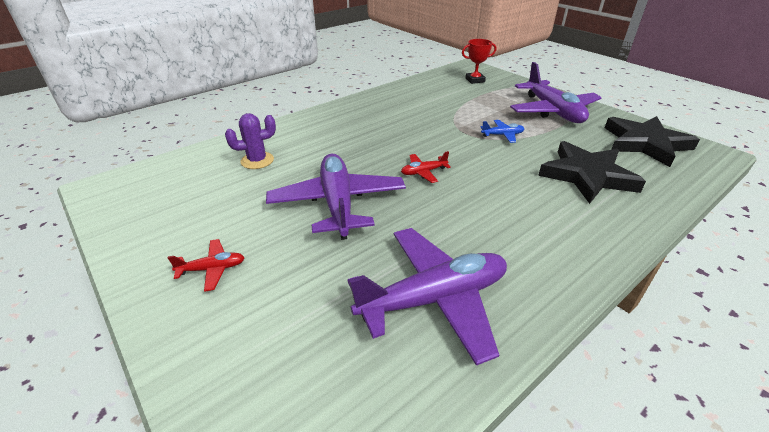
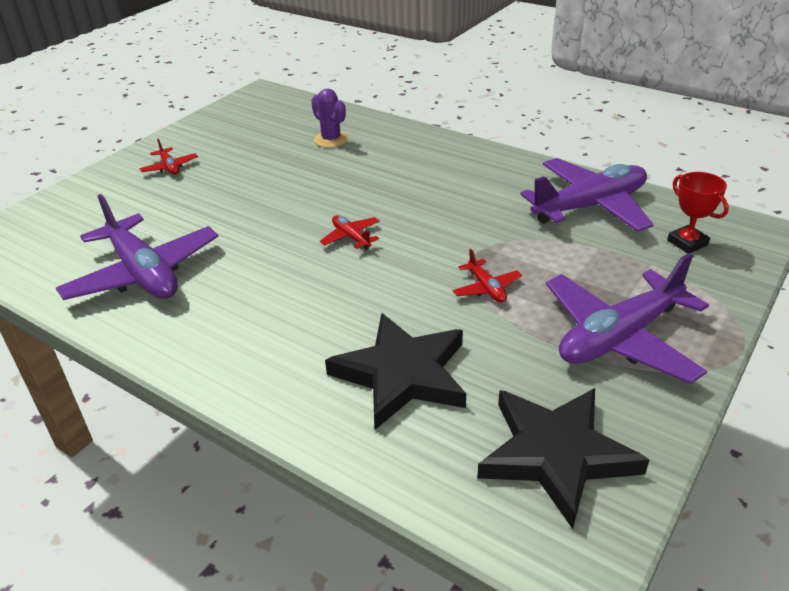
camera: 75 degrees right, 0 degrees up
(338, 203) = (271, 198): purple plane -> purple plane (590, 206)
(502, 135) = (486, 288): blue plane -> red plane

